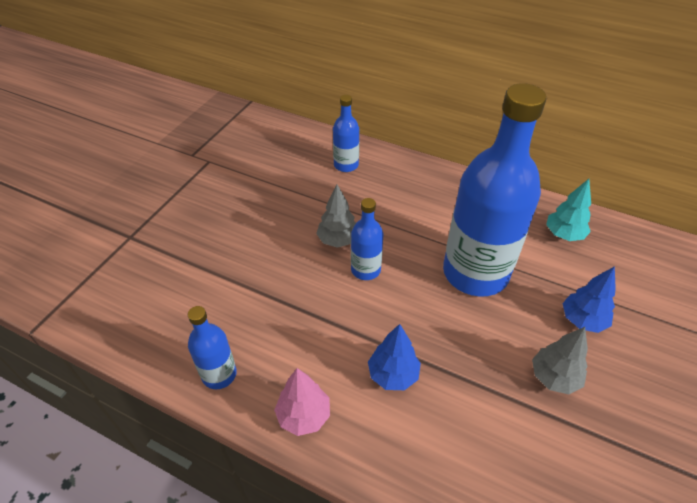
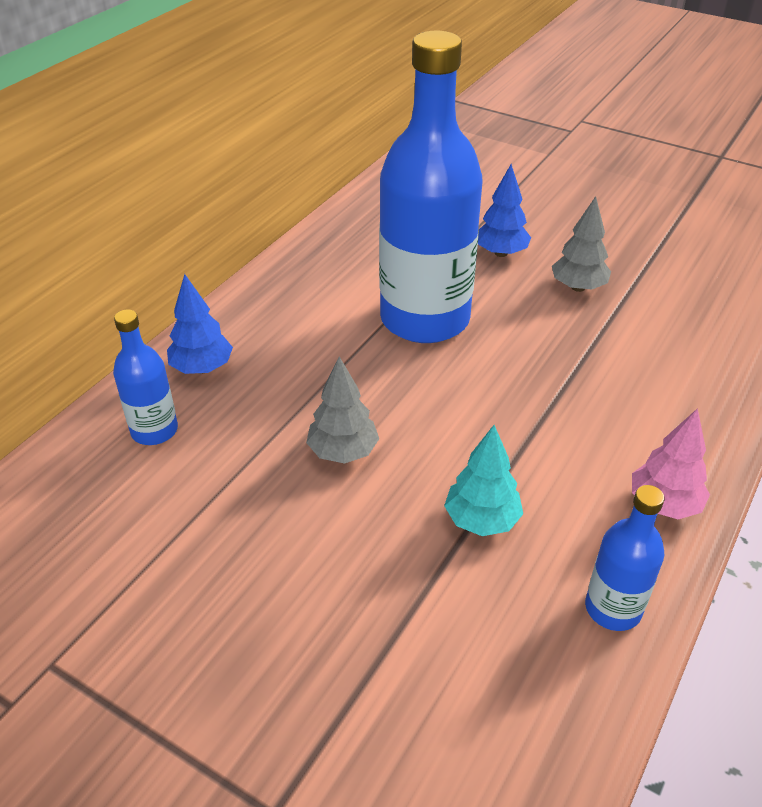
camera: 85 degrees left, 5 degrees down
(365, 270) = (410, 424): blue bottle -> none
(393, 375) = (590, 412): blue tree -> blue tree (202, 368)
(563, 234) = (367, 238): turquoise tree -> turquoise tree (481, 520)

